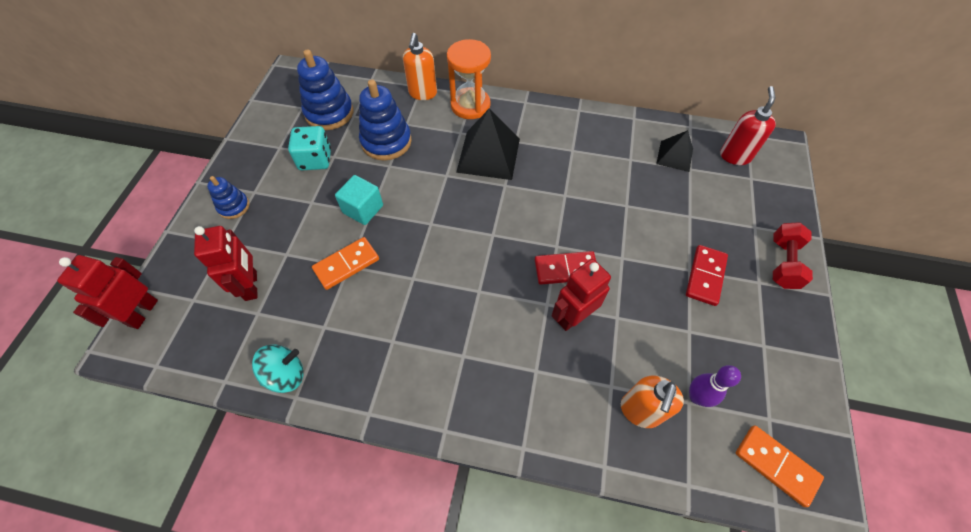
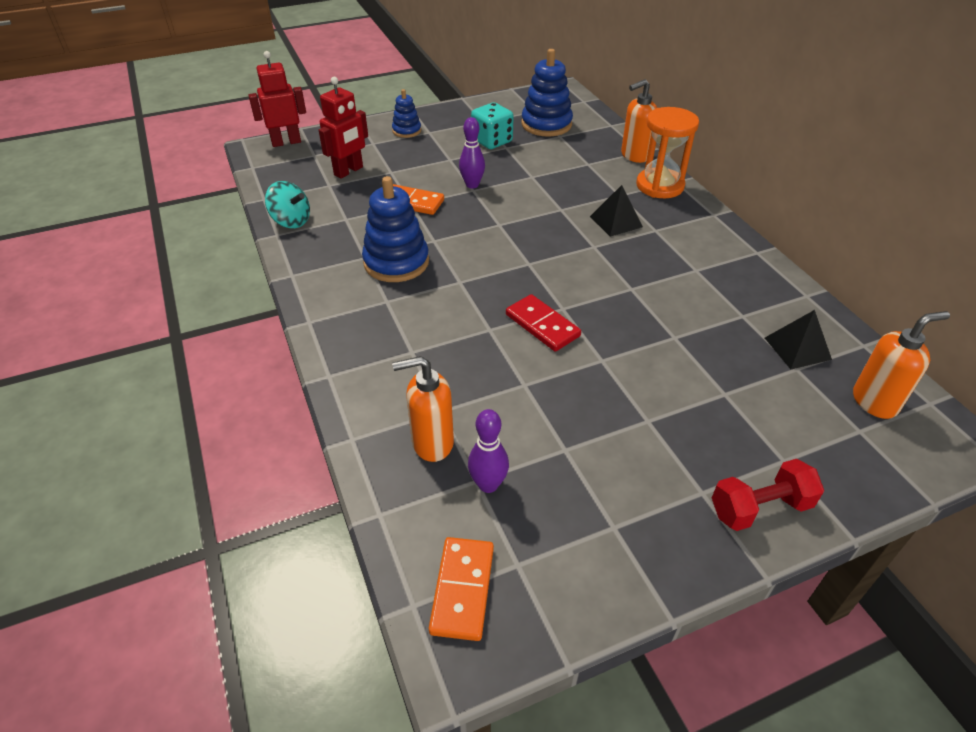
camera: 55 degrees right, 15 degrees down
(363, 209) = (472, 185): turquoise cube -> purple bowling pin
(386, 141) = (555, 163): blue stacking toy -> blue stacking toy (396, 262)
(488, 155) = (616, 221): black pyramid -> black pyramid, size x0.59
(573, 317) = (493, 352): red robot -> none
(705, 276) = (654, 437): red domino -> none
(735, 156) = (875, 402): red soap dispenser -> orange soap dispenser

